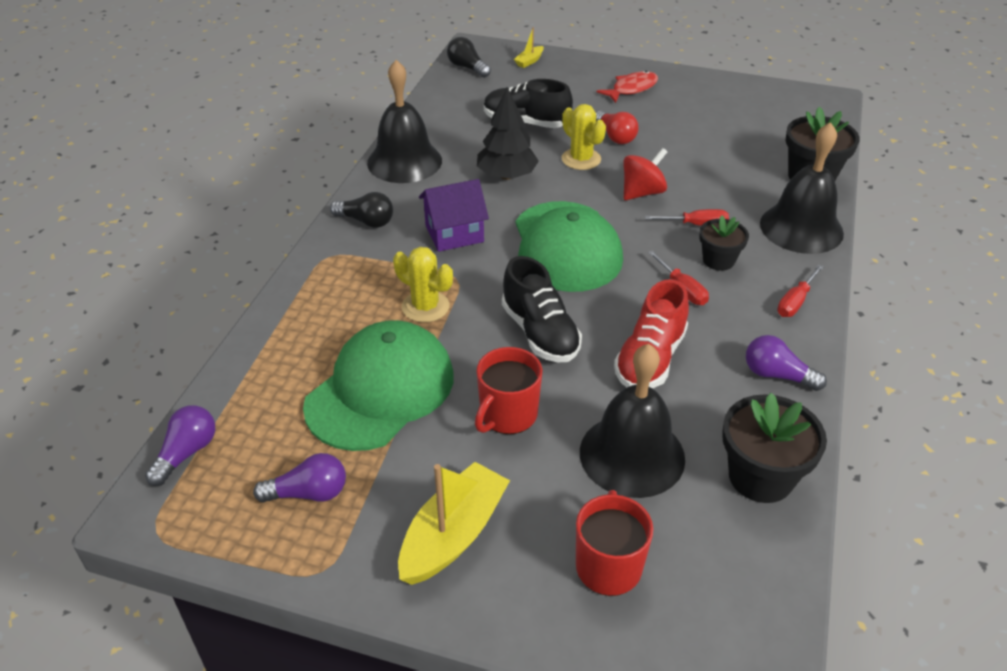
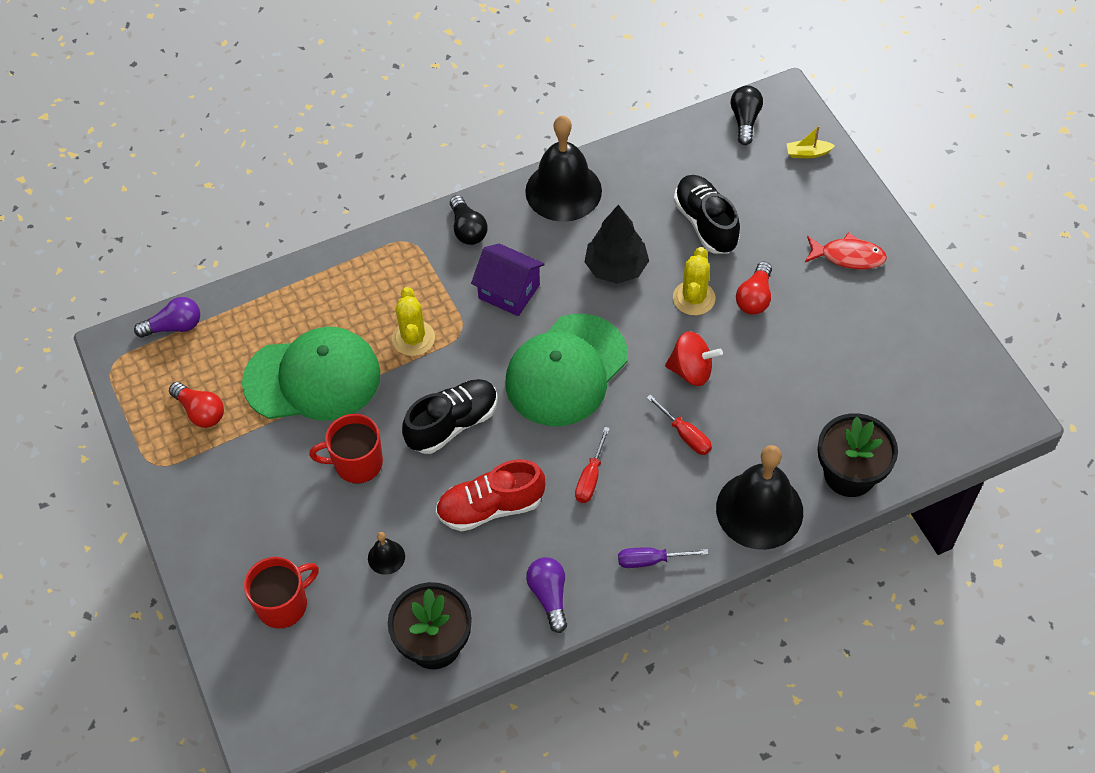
camera: 50 degrees right, 15 degrees up
(308, 493) = (200, 411): purple light bulb -> red light bulb
(453, 535) = (236, 508): yellow boat -> none
(540, 333) = (453, 424): black shoe -> black shoe turned 150 degrees counterclockwise
(632, 455) = (386, 557): black bell -> black bell, size x0.42
(718, 260) = (652, 479): black flower pot -> none
(795, 301) = (651, 560): red screwdriver -> purple screwdriver

